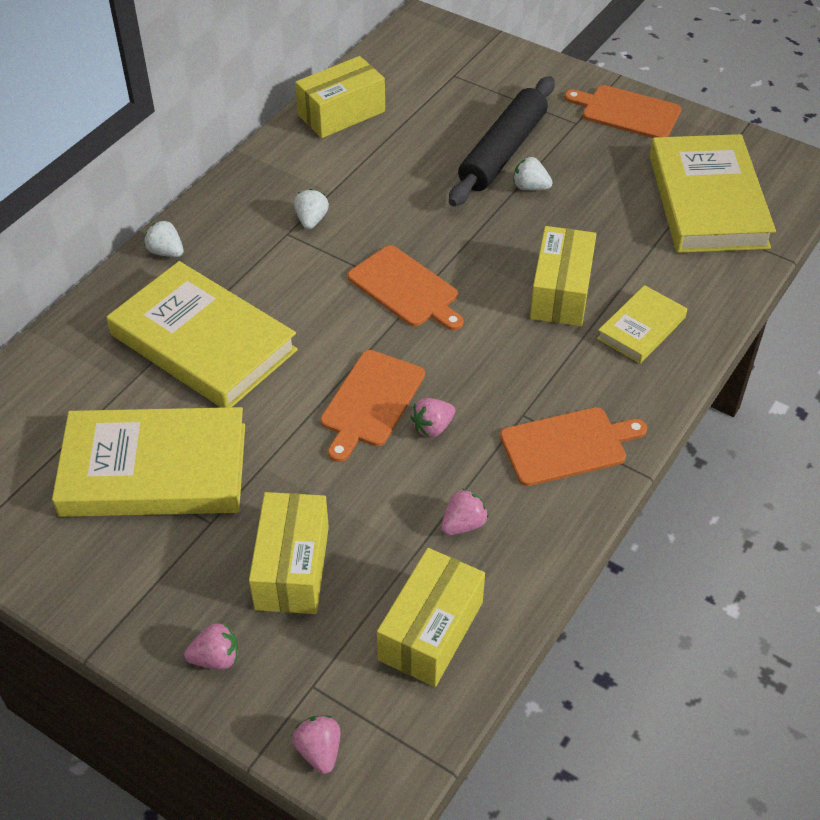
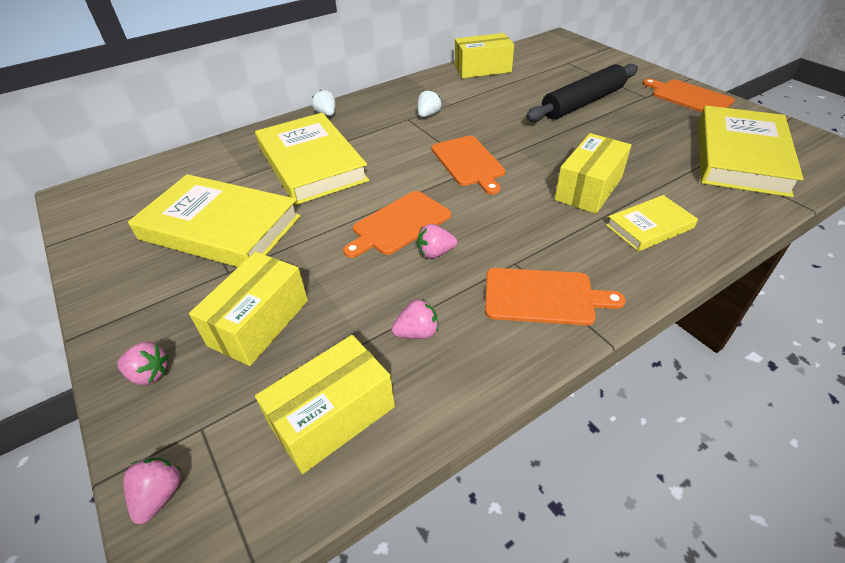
camera: 25 degrees right, 5 degrees down
(530, 187) = (594, 124): white strawberry -> none

